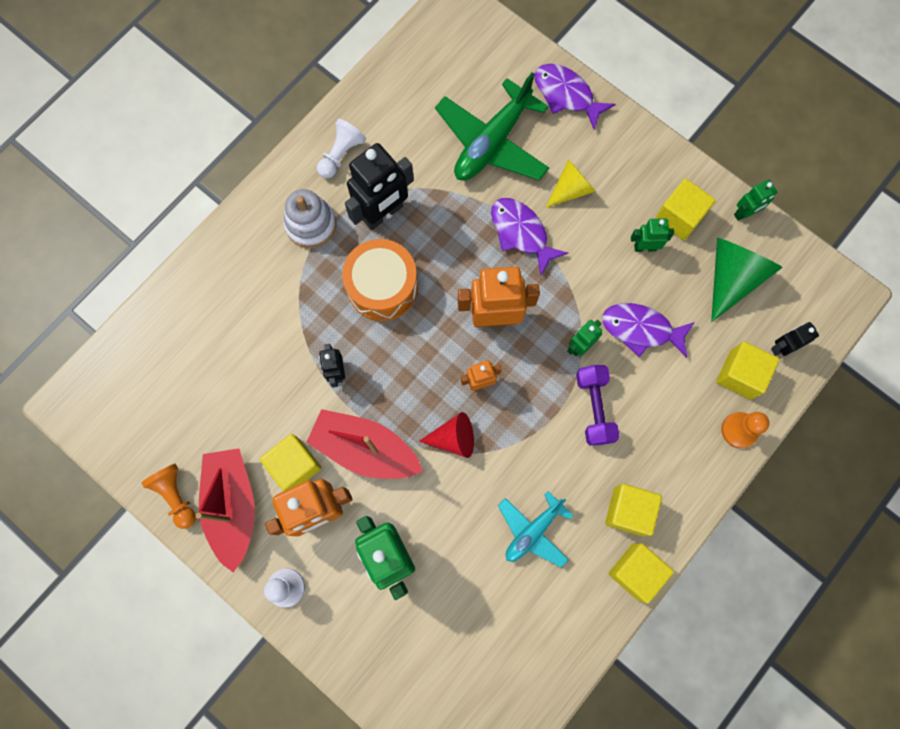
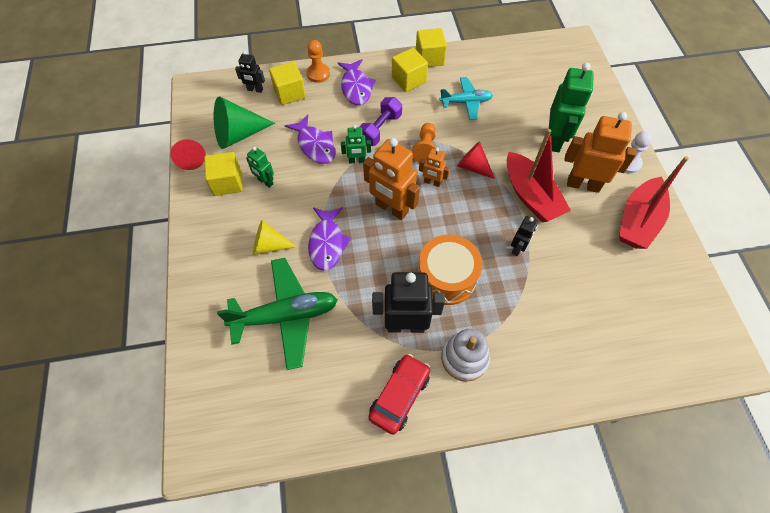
camera: 140 degrees left, 15 degrees down
(176, 496) = (675, 251): orange pawn -> orange pawn (425, 148)
(295, 465) = (582, 216): yellow cube -> none
(341, 154) = (399, 396): white pawn -> red car
(566, 95) = (203, 309): purple fish -> purple fish (356, 87)
(744, 213) = (191, 158): green robot -> red cone

